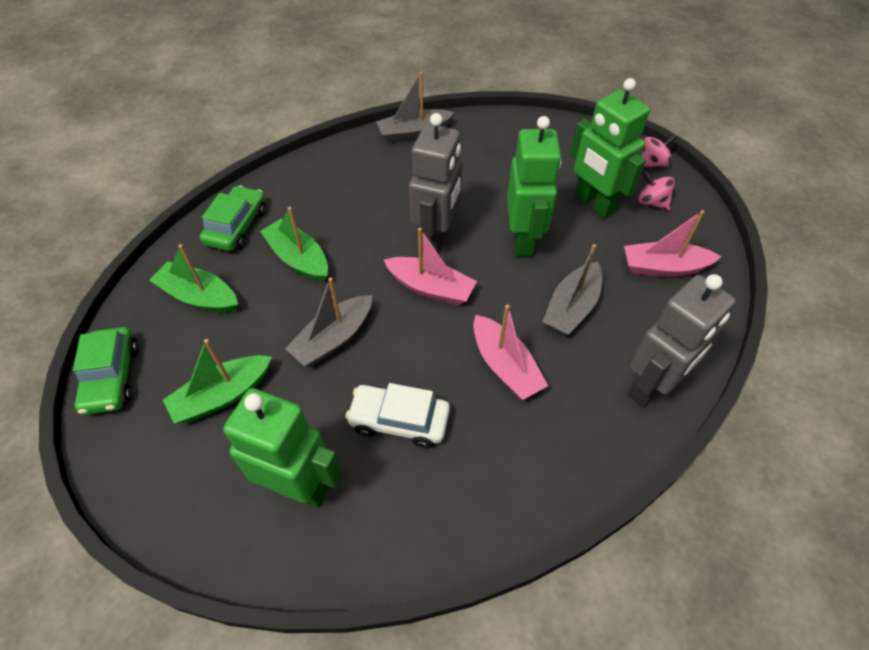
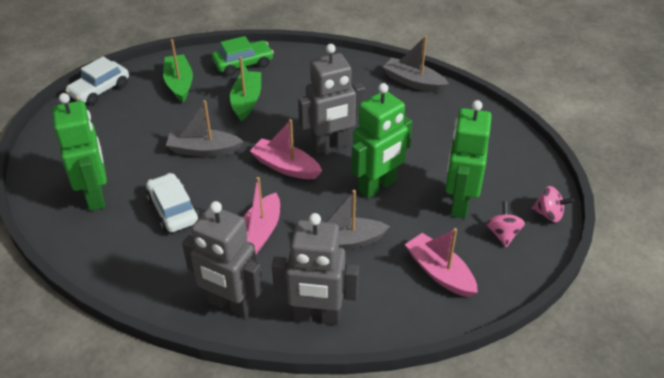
camera: 50 degrees right, 10 degrees down
(112, 377) = (100, 90): green car -> white car
(223, 395) = (125, 133): green boat -> none
(430, 288) = (286, 167): pink boat -> pink boat turned 135 degrees clockwise
(583, 449) = (230, 305): none -> grey robot

